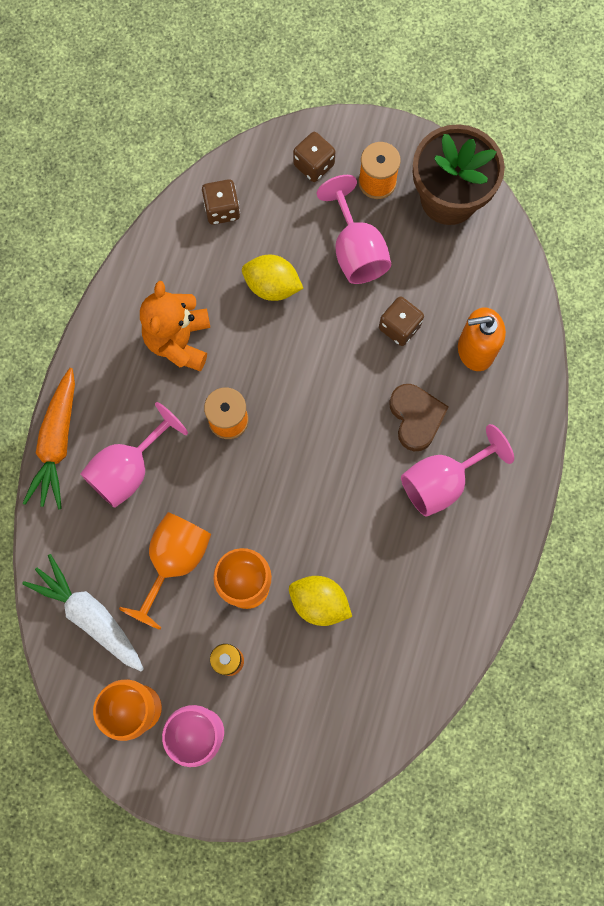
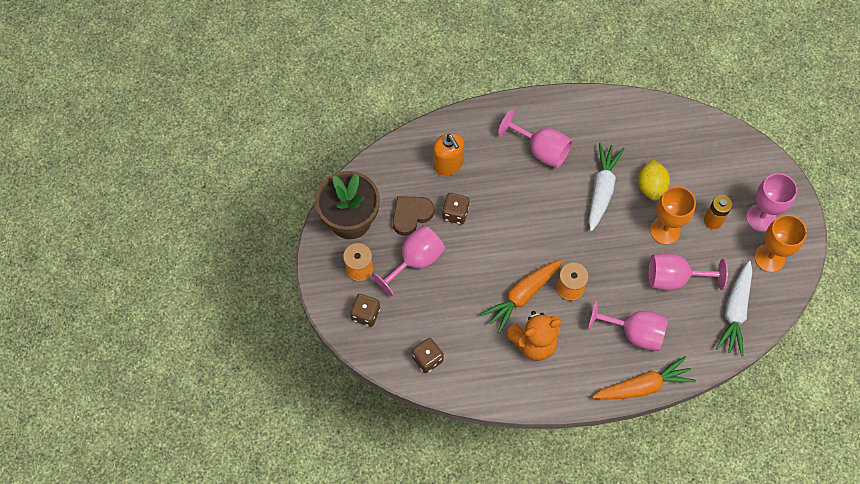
camera: 115 degrees left, 10 degrees down
(174, 560) = (674, 278): orange goblet -> pink goblet
(247, 356) = (522, 296): none -> orange carrot
(272, 286) = (466, 302): yellow lemon -> none
(346, 532) = (602, 189): none -> white carrot
(416, 417) = (509, 180): brown heart -> brown heart (411, 215)

